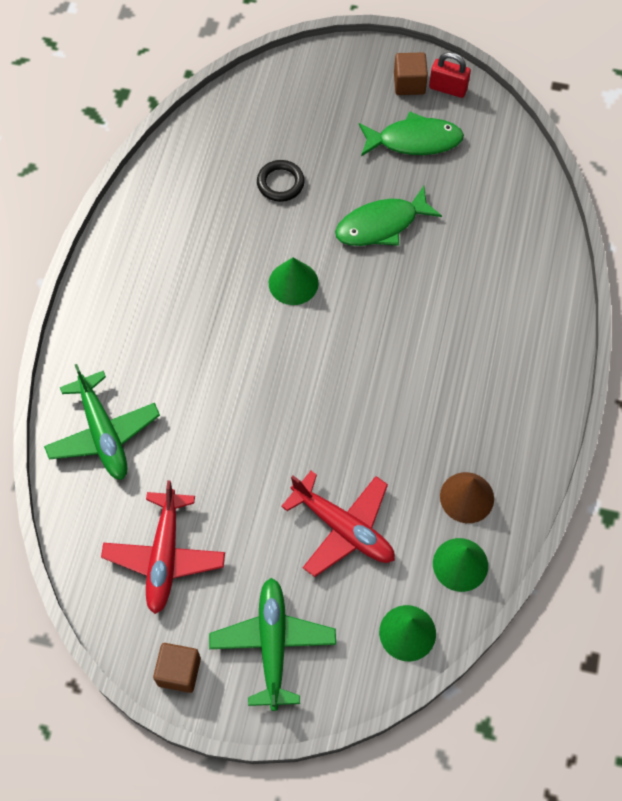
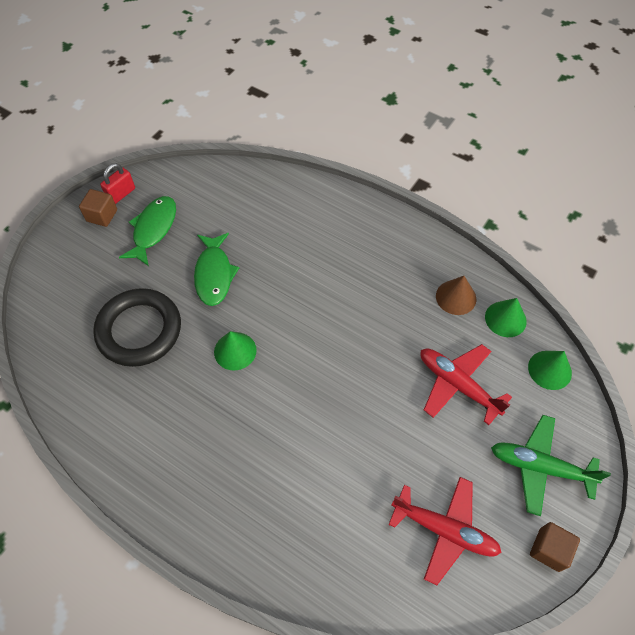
camera: 70 degrees left, 5 degrees down
(103, 434) = (313, 549): green plane -> none
(280, 183) = (139, 330): black ring -> black ring, size x2.07
(343, 528) = (457, 385): red plane -> red plane turned 105 degrees counterclockwise

